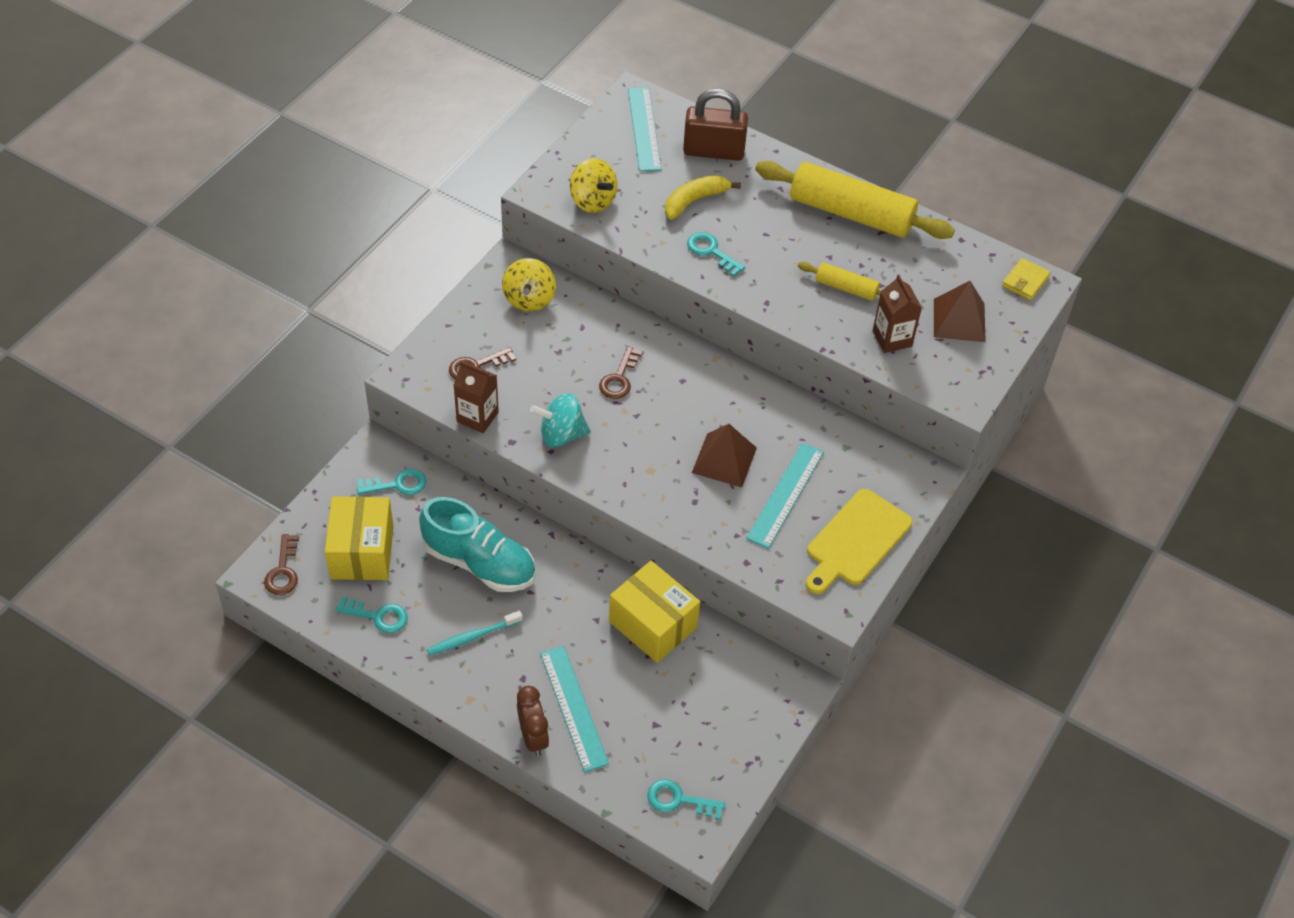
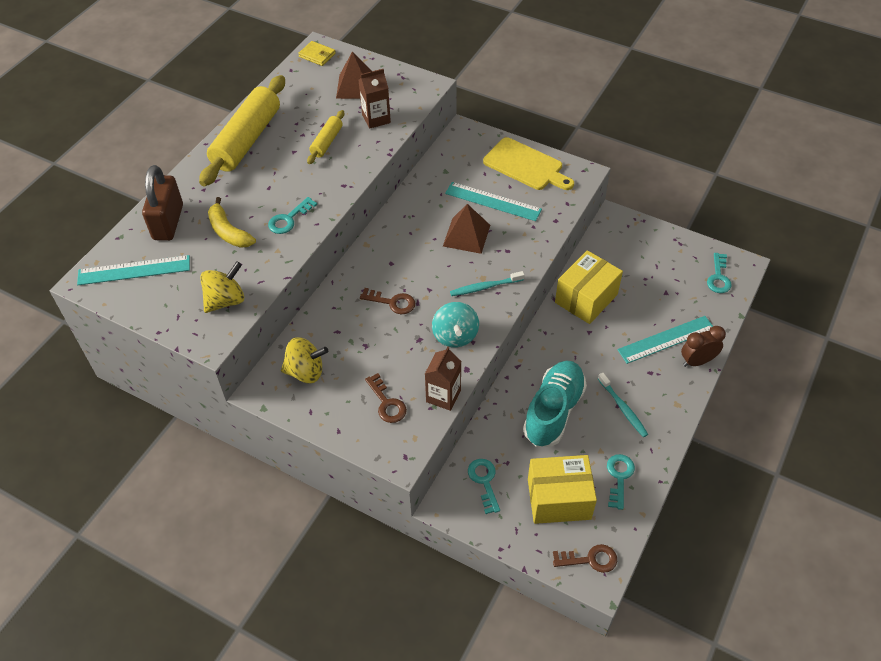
camera: 90 degrees left, 0 degrees up
(634, 471) = (485, 287): none -> turquoise toothbrush

